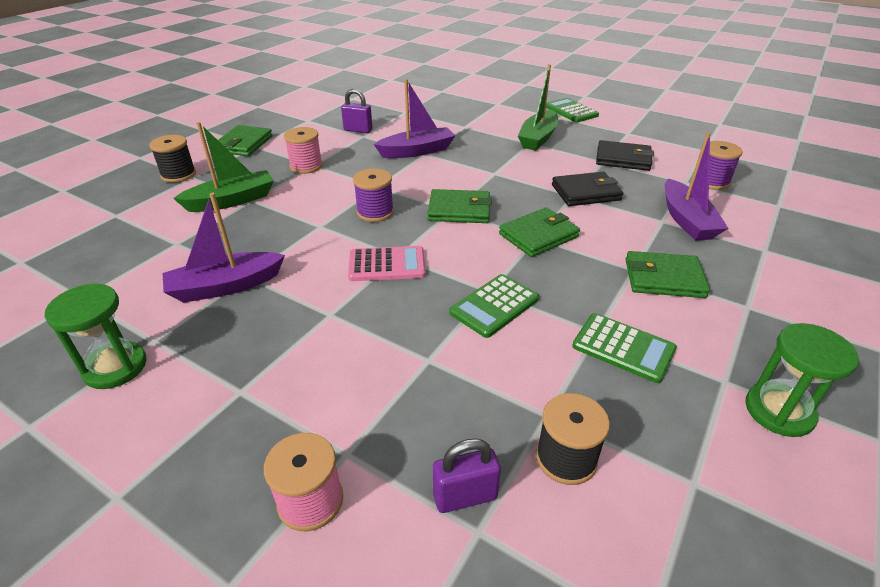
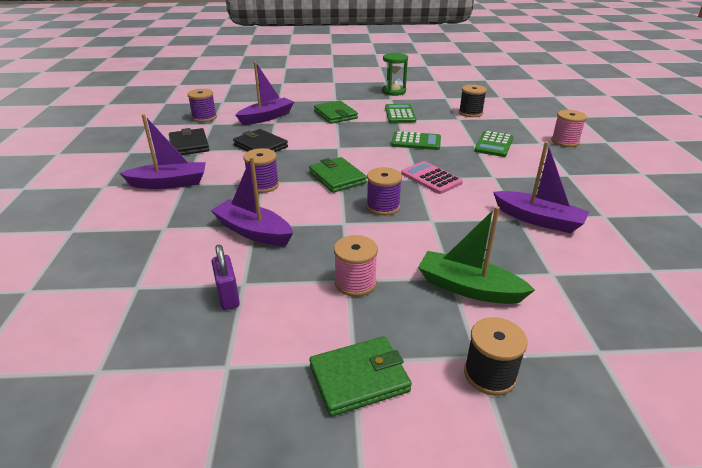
camera: 125 degrees left, 5 degrees down
(115, 367) = (632, 214): green hourglass -> none
(465, 496) = (513, 122): purple padlock -> none
(488, 172) = (263, 185): none -> purple spool
(538, 138) = (169, 183): green boat -> purple boat
(538, 235) = (335, 147): green wallet -> none
(571, 111) = (81, 184): green calculator -> green calculator (494, 144)

